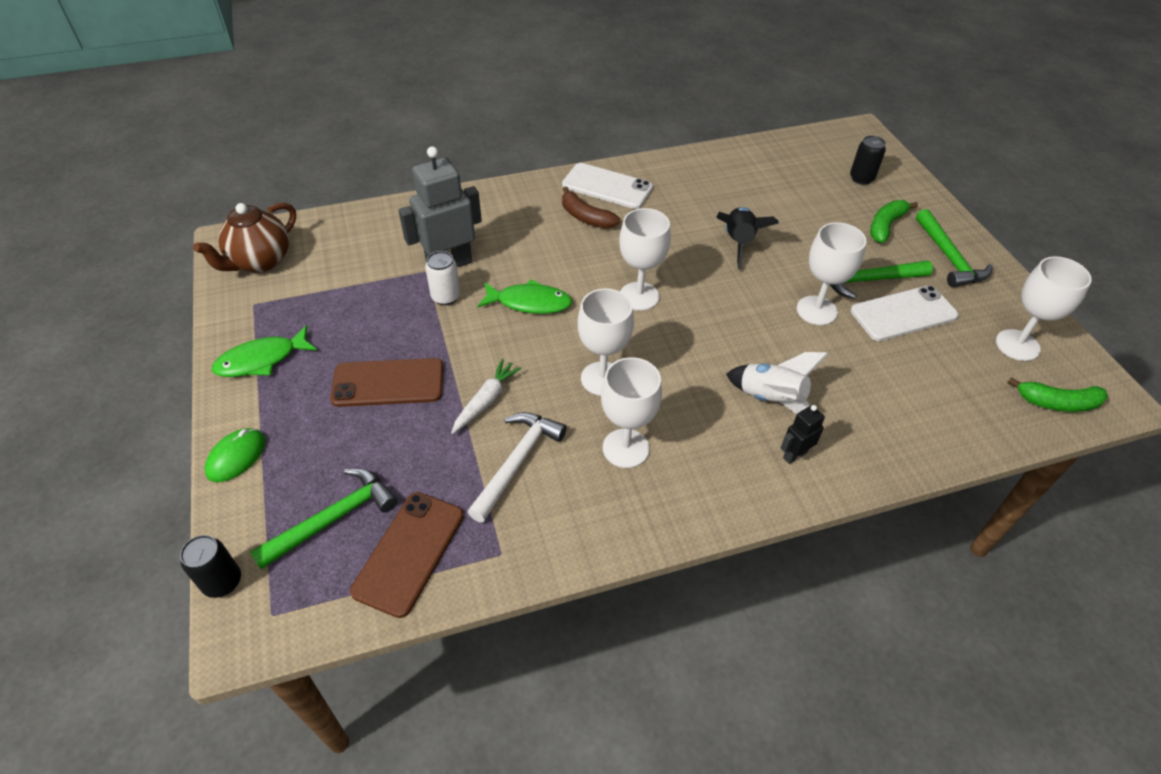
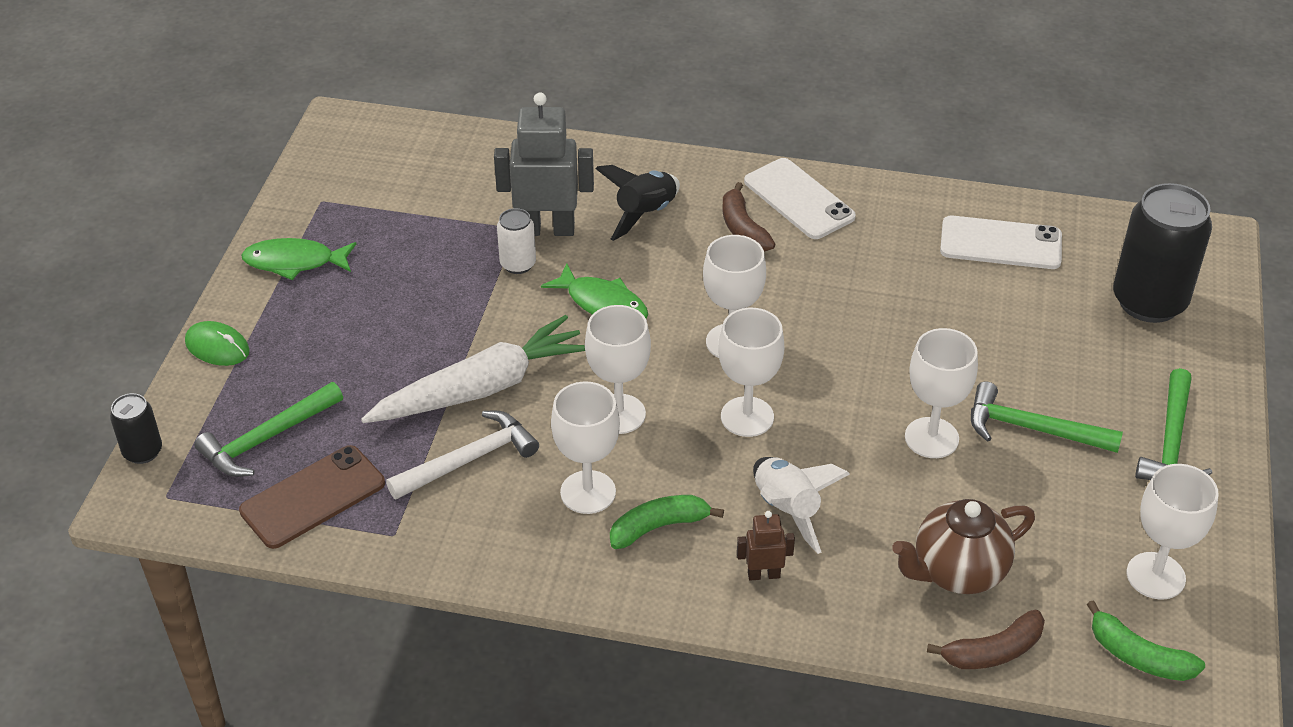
camera: 30 degrees right, 5 degrees down
(236, 457) = (217, 347): green mouse -> green mouse turned 60 degrees clockwise
(260, 261) = (355, 156): brown teapot -> brown teapot (957, 572)
(333, 519) = (266, 439): green hammer -> green hammer turned 150 degrees clockwise
(388, 383) = (398, 332): brown phone -> none
(486, 401) = (482, 388): white carrot -> white carrot, size x1.98
(691, 344) = (747, 417): none -> white goblet
(738, 243) = (904, 325): black rocket -> black rocket (645, 214)
(794, 455) = (763, 574): black robot -> brown robot
(861, 178) = (1149, 302): black can -> black can, size x2.04
(885, 226) = (1122, 373): green banana -> green banana (658, 527)
(903, 313) = (1040, 483): white phone -> white phone (1000, 243)
(978, 441) = (993, 651): none -> brown banana

